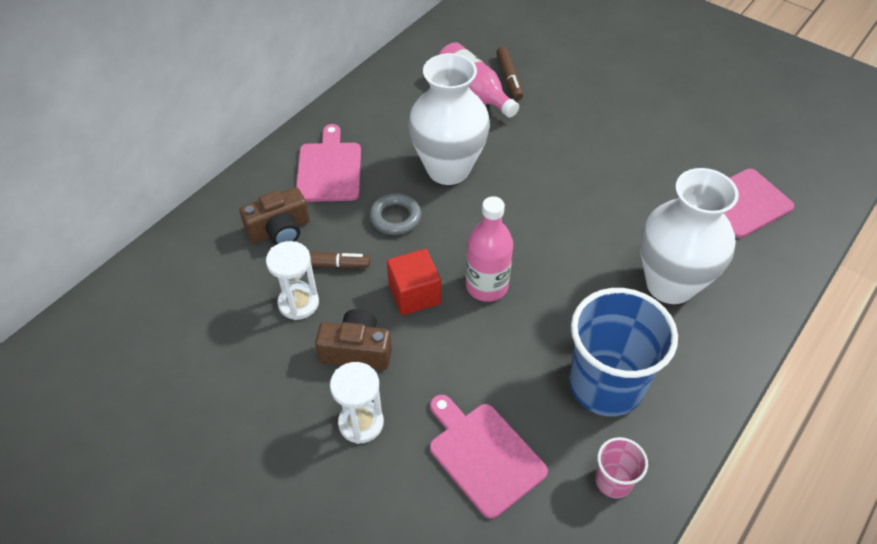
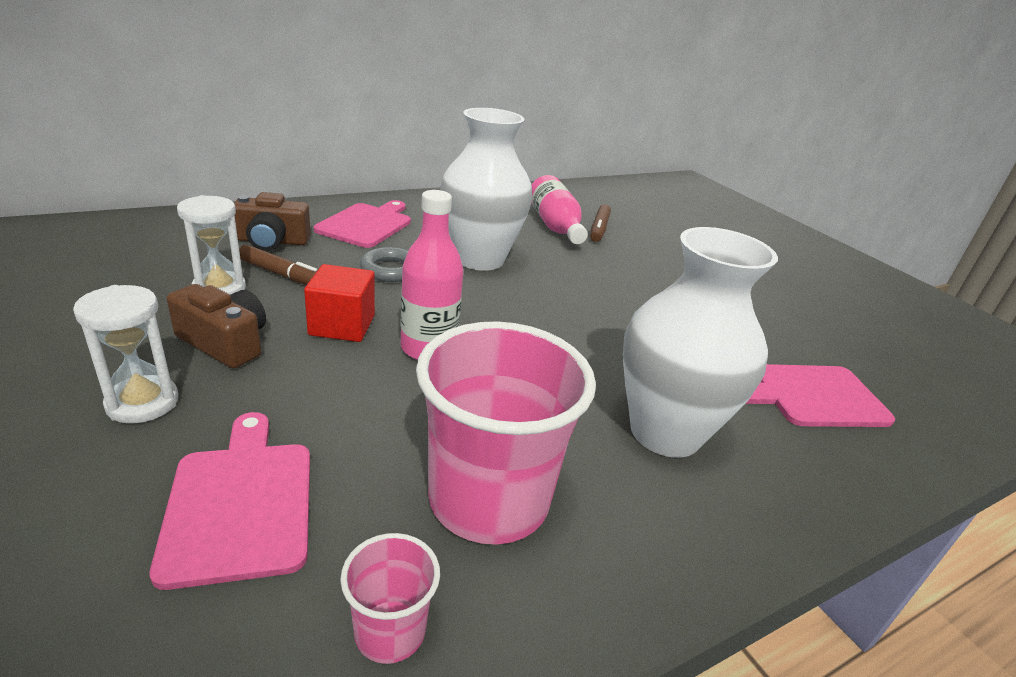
camera: 20 degrees right, 20 degrees down
(606, 385) = (488, 499): blue cup -> pink cup

